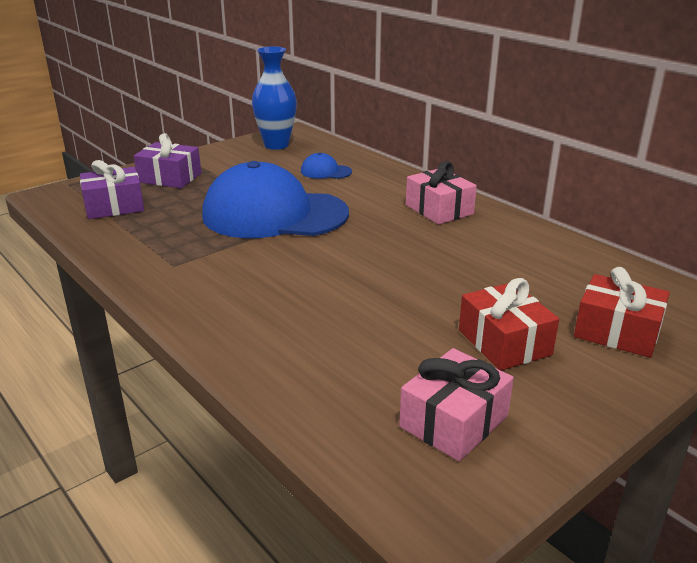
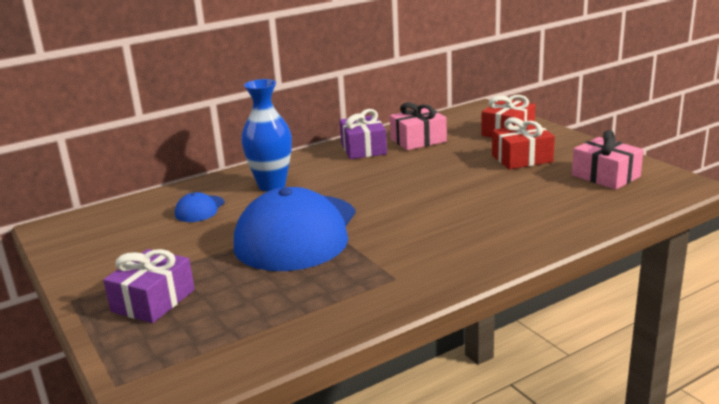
camera: 80 degrees left, 5 degrees down
(114, 206) = (227, 332): purple gift -> purple gift (363, 149)
(276, 145) = (93, 236): blue vase -> blue vase (272, 185)
(439, 209) = (318, 165): pink gift -> pink gift (418, 140)

